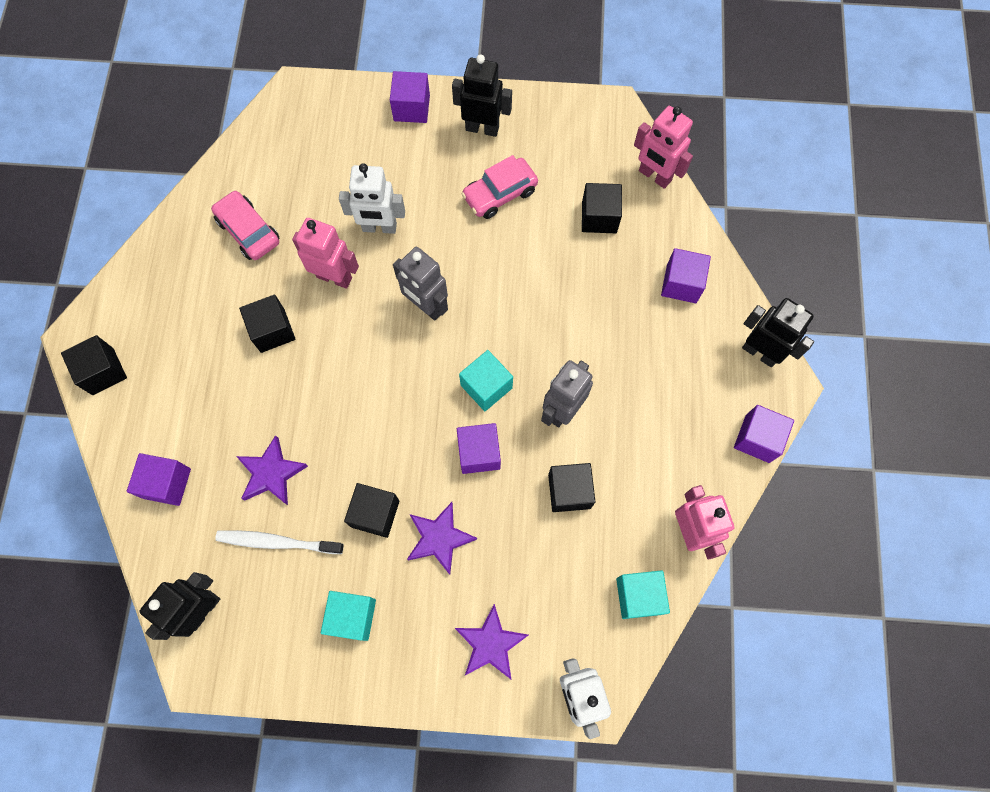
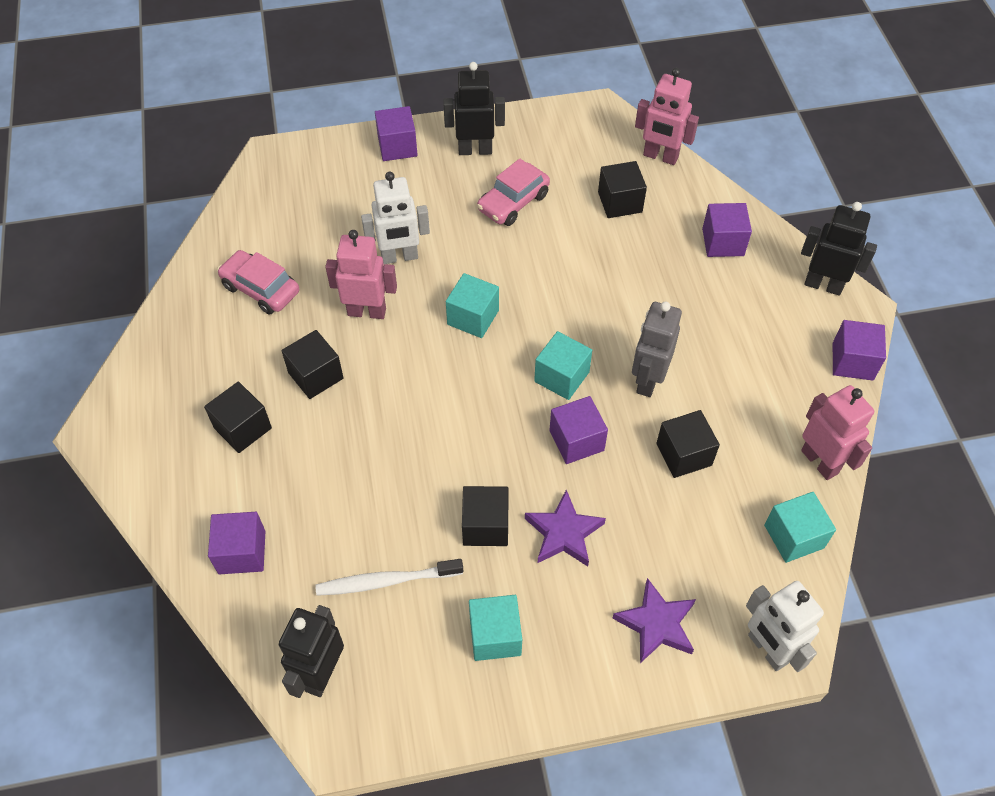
camera: 15 degrees left, 15 degrees down
(103, 371) = (136, 457): black cube -> black cube (242, 428)
(271, 473) = (358, 513): purple star -> none
(426, 306) = (473, 317): grey robot -> turquoise cube

